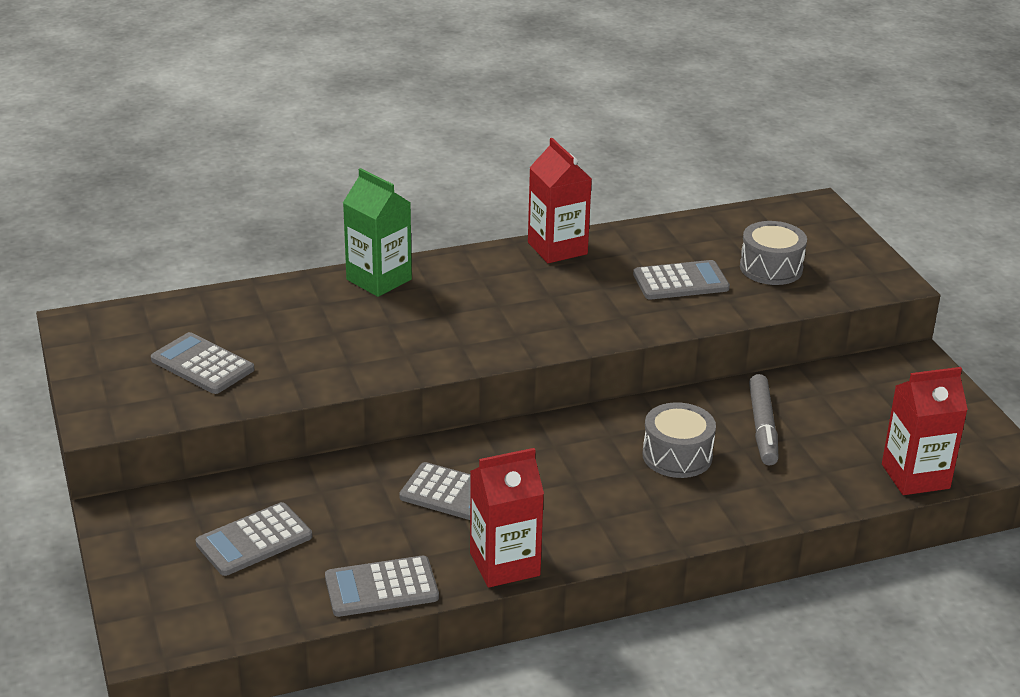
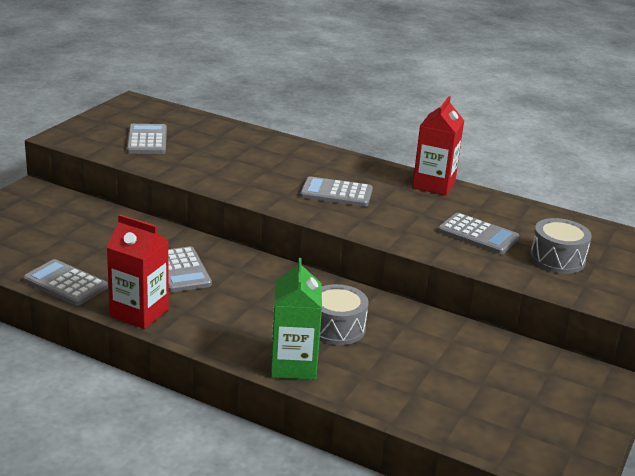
camera: 45 degrees right, 5 degrees down
(254, 540) = (57, 231): grey calculator -> grey calculator (336, 193)
(379, 279) = (303, 151): green carton -> green carton (293, 365)
(762, 427) = (420, 348): grey marker -> none
(915, 476) = (473, 436): red carton -> none

